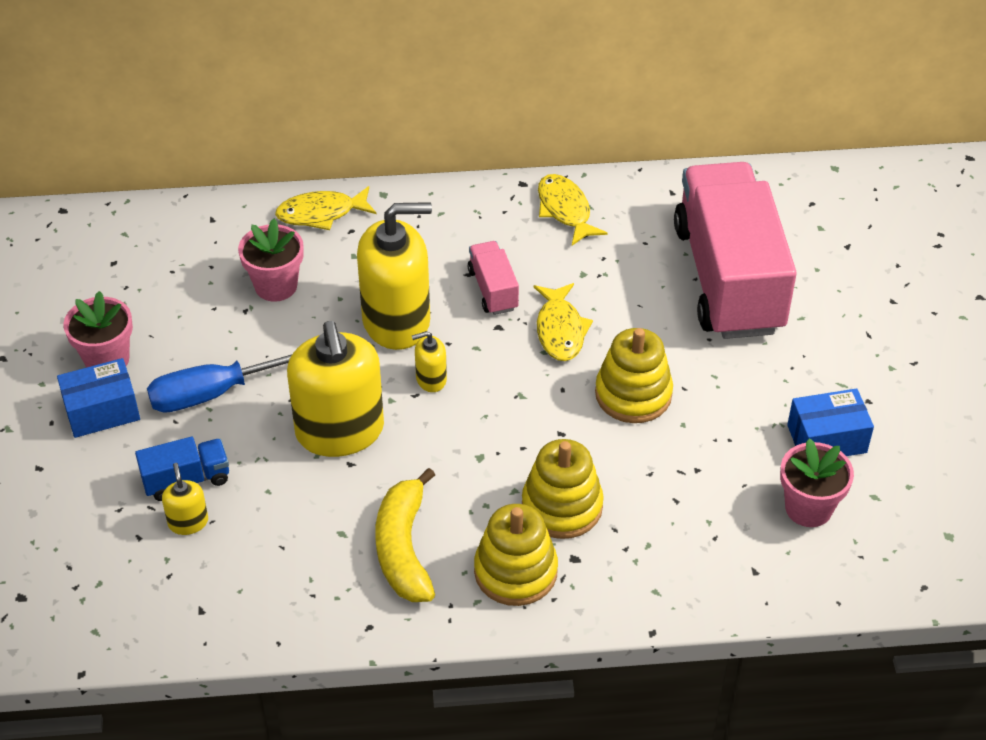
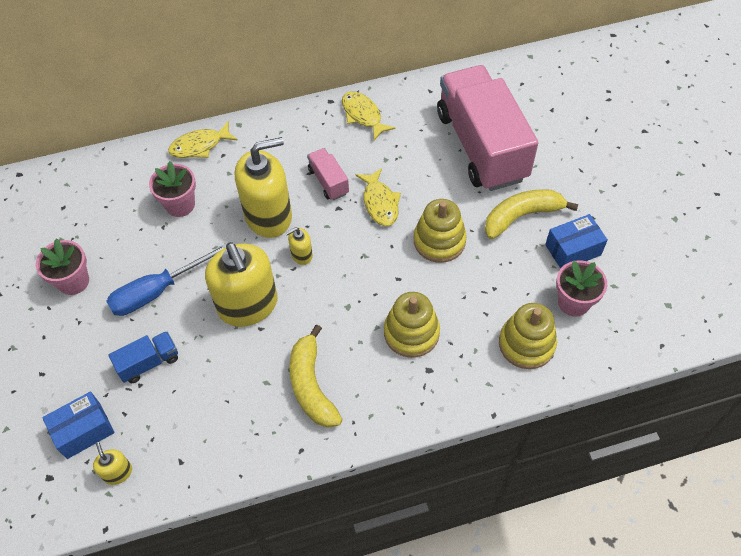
camera: 10 degrees left, 10 degrees up
(102, 411) = (78, 321): blue box -> blue box (84, 431)
(188, 522) = (157, 395): yellow soap dispenser -> yellow soap dispenser (118, 472)
(515, 571) = (391, 388): yellow stacking toy -> yellow stacking toy (526, 344)
(762, 382) = (521, 216): none -> yellow banana

